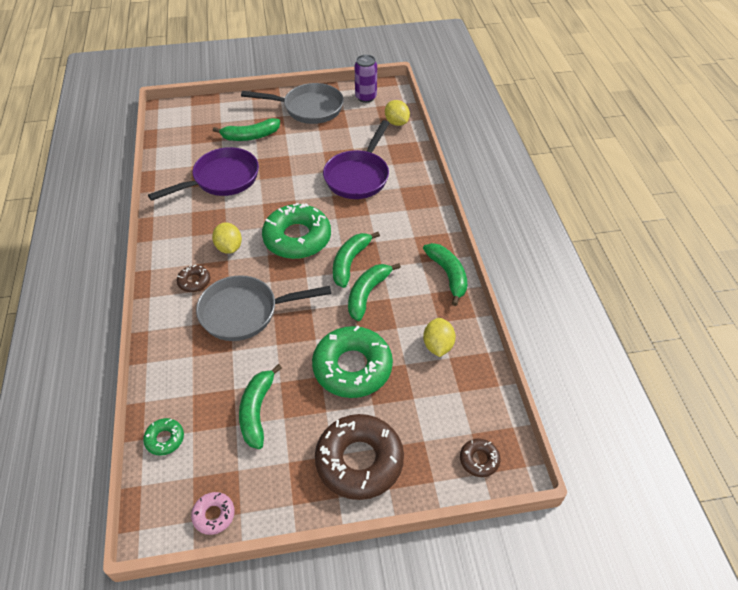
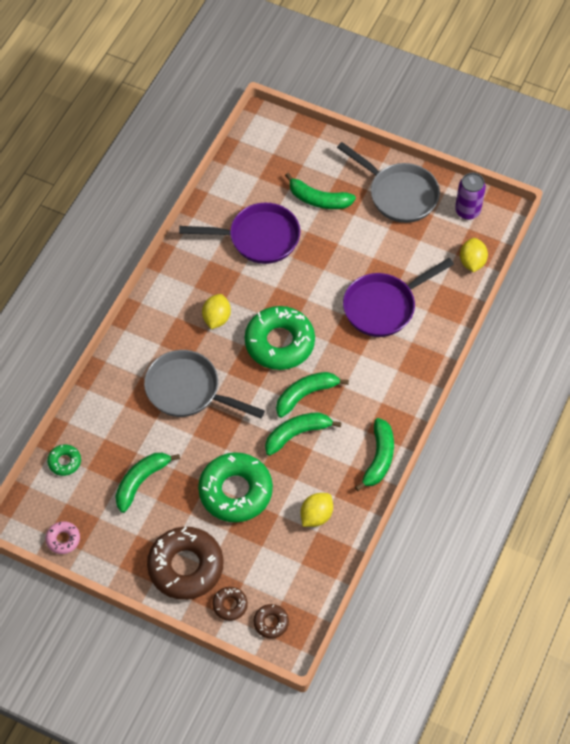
camera: 35 degrees right, 10 degrees up
(194, 281) = (167, 336): brown donut -> brown donut (230, 605)

